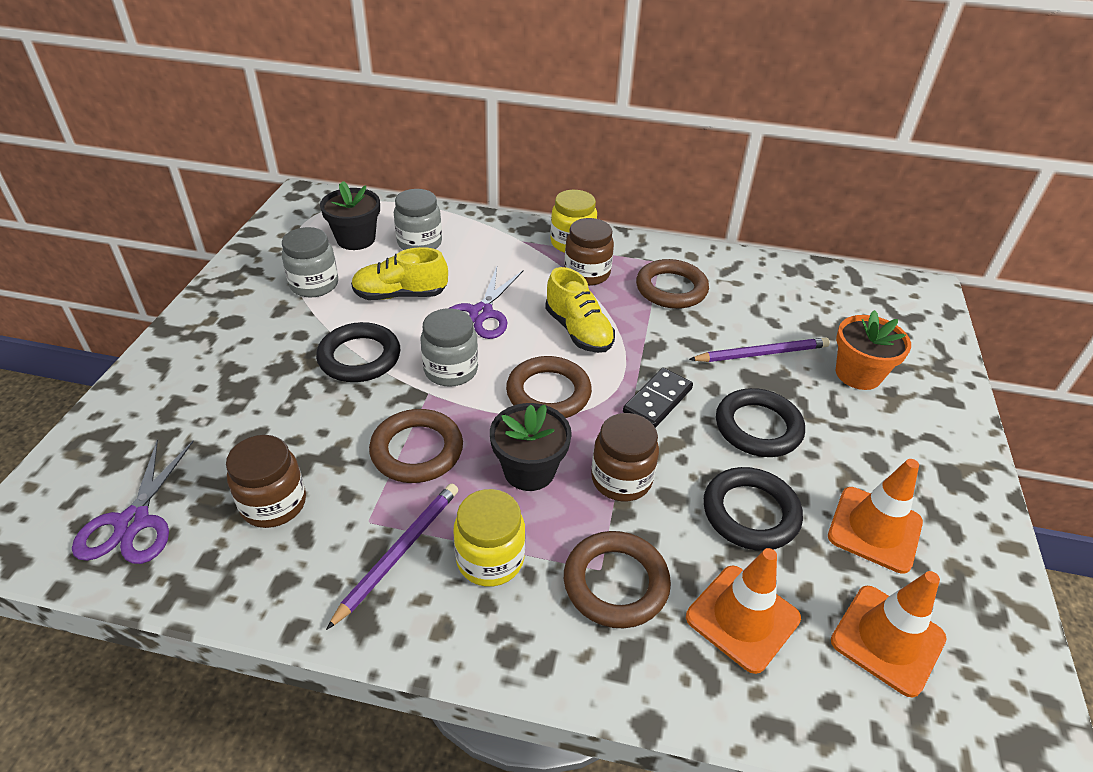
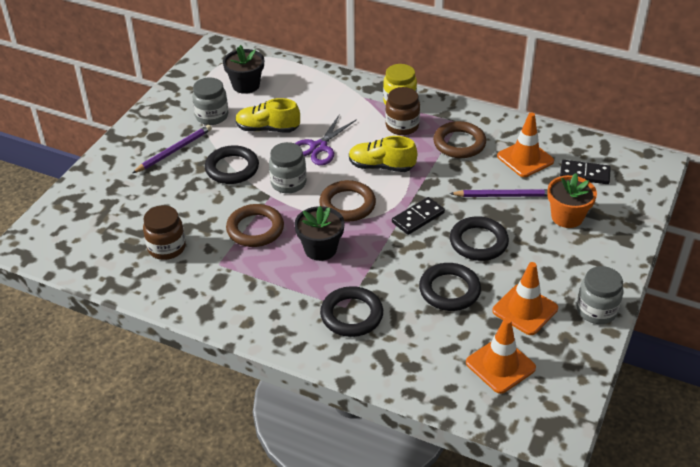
camera: 15 degrees right, 0 degrees up
(133, 522) = (89, 247): purple scissors -> none
(399, 552) = (232, 282): purple pencil -> purple pencil (174, 151)
(419, 243) = (289, 92): grey jar -> grey jar (596, 310)
(490, 559) = (283, 293): yellow jar -> none
(578, 331) = (381, 166): yellow shoe -> yellow shoe turned 120 degrees clockwise
(615, 583) = (351, 315): brown ring -> black ring
(621, 479) = (376, 261): brown jar -> none
(742, 618) = (419, 342): orange traffic cone -> orange traffic cone (525, 159)
(849, 312) = (584, 174): none -> black domino

